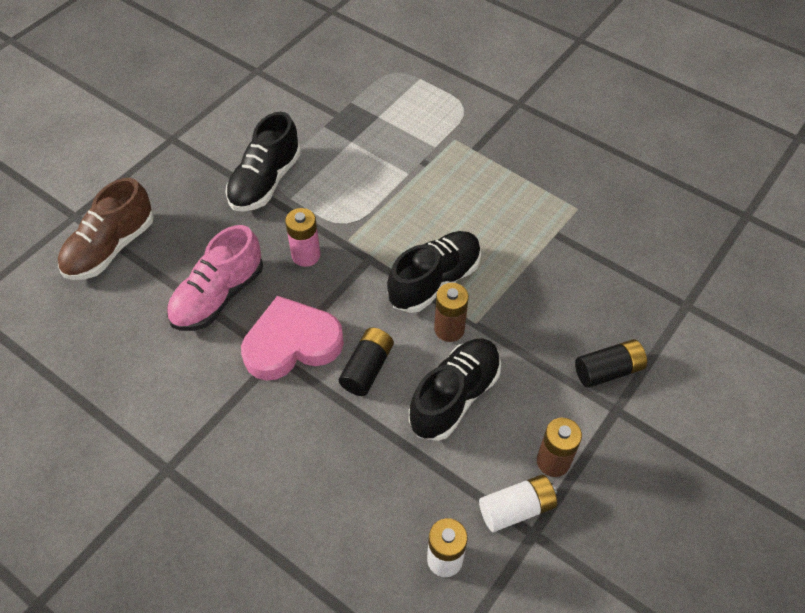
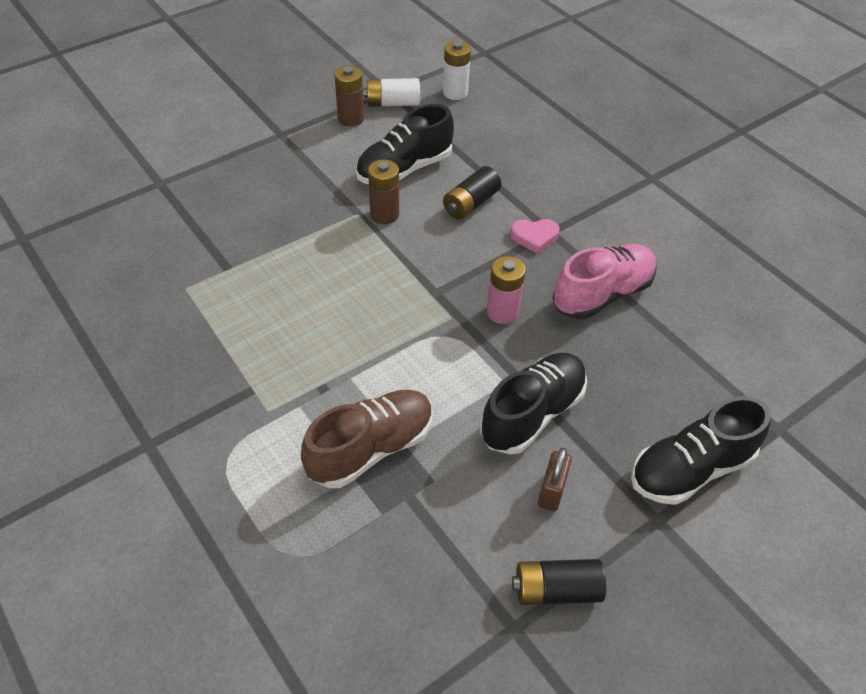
camera: 165 degrees left, 5 degrees down
(111, 248) = (725, 375): brown shoe -> brown shoe (371, 448)
(244, 137) = (551, 492): none -> brown padlock
(292, 343) = (534, 237): pink heart -> pink heart, size x0.50
(435, 281) = (378, 256): black shoe -> black shoe (690, 469)
(608, 370) = (267, 157): black battery -> black battery (556, 590)

